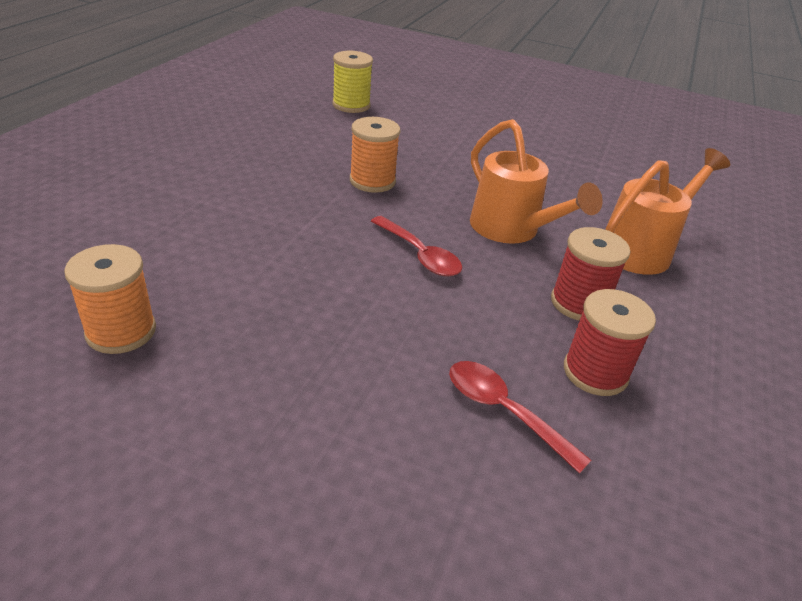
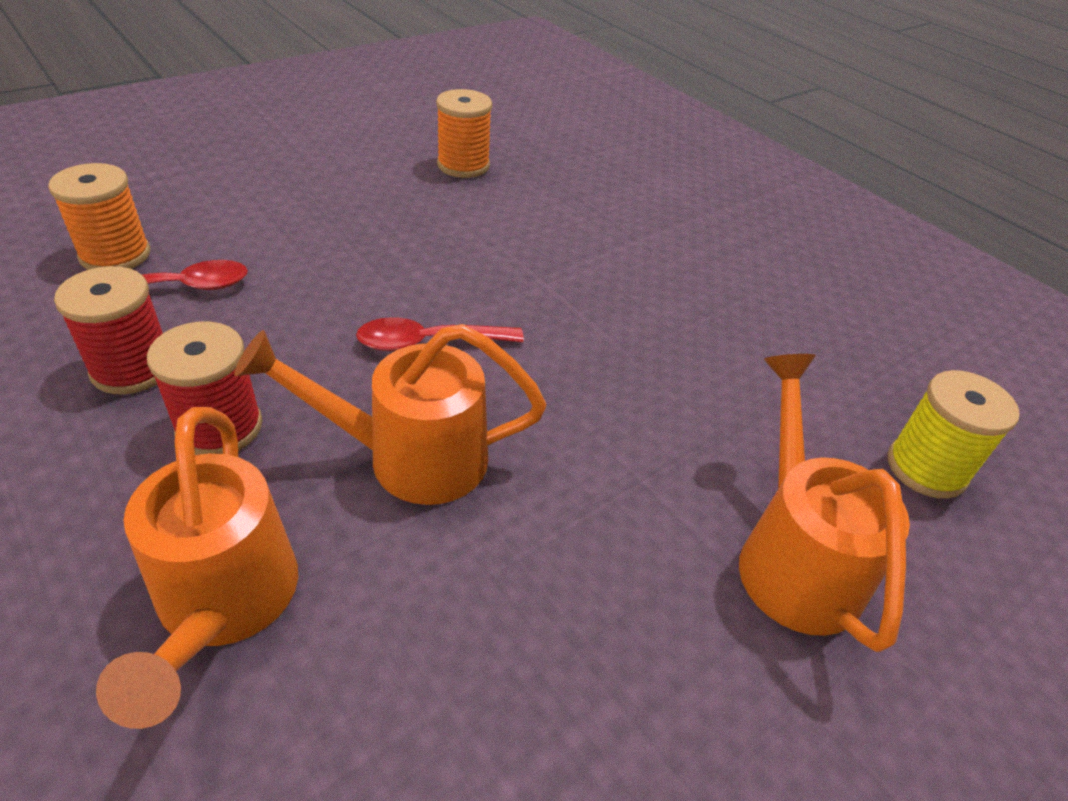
camera: 120 degrees right, 5 degrees up
(372, 181) = (625, 377): orange spool -> orange spool (115, 255)
(440, 130) = (794, 558): none -> orange watering can

